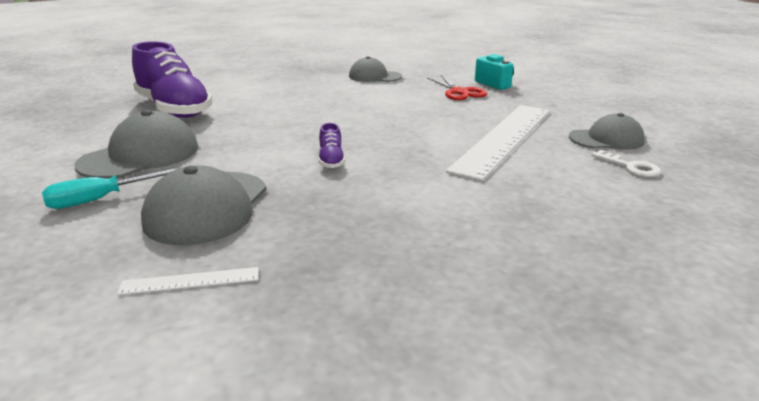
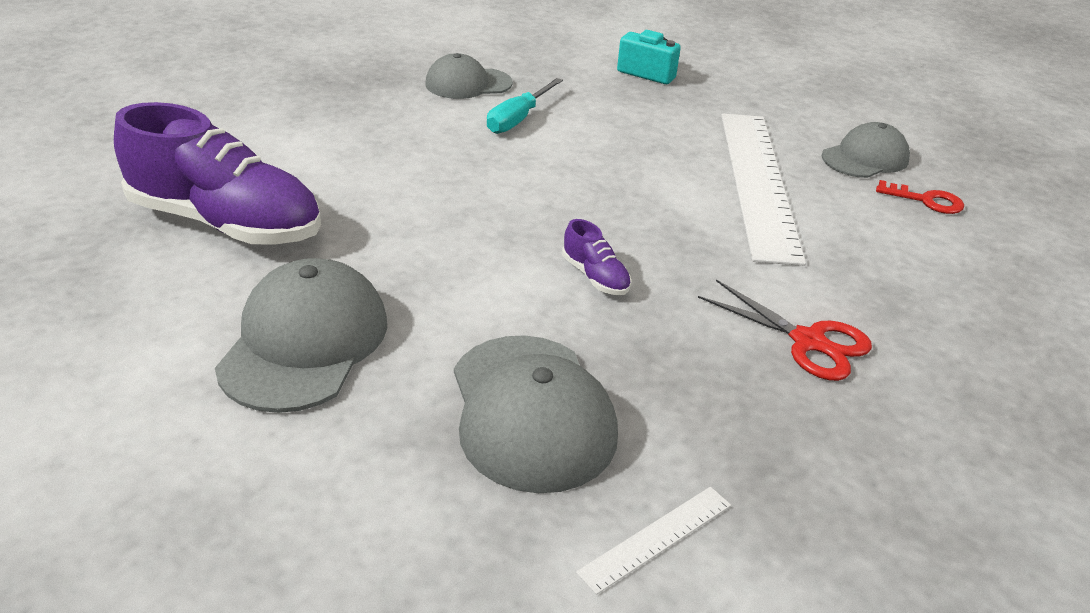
camera: 30 degrees left, 10 degrees up
(100, 199) = (357, 447): turquoise screwdriver -> turquoise screwdriver (518, 119)
(459, 92) = (620, 99): red scissors -> red scissors (808, 341)
(630, 167) = (926, 200): white key -> red key

